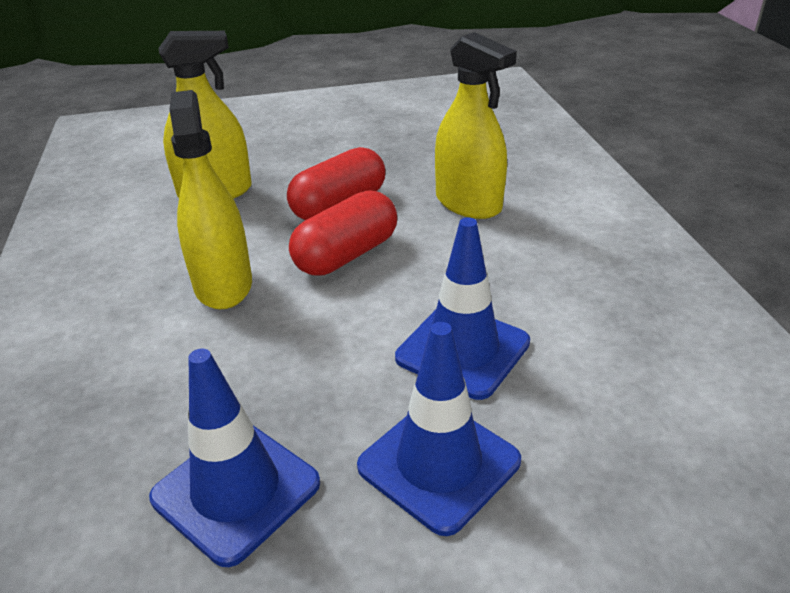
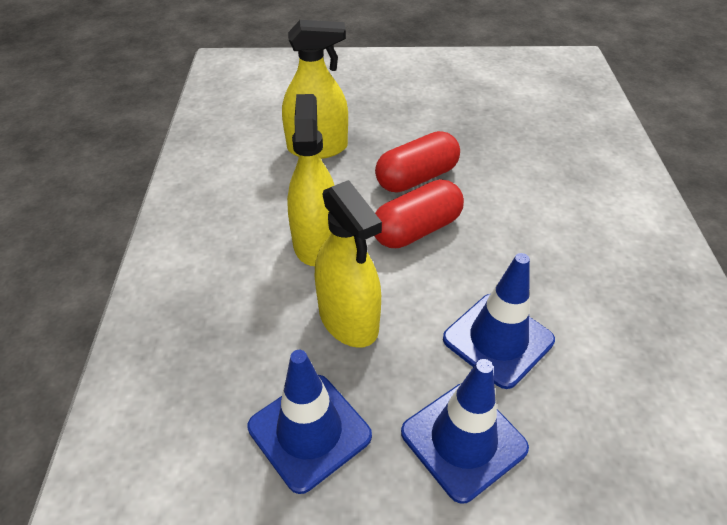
camera: 10 degrees right, 10 degrees up
(468, 203) = (525, 193): yellow spray bottle -> yellow spray bottle (348, 319)

